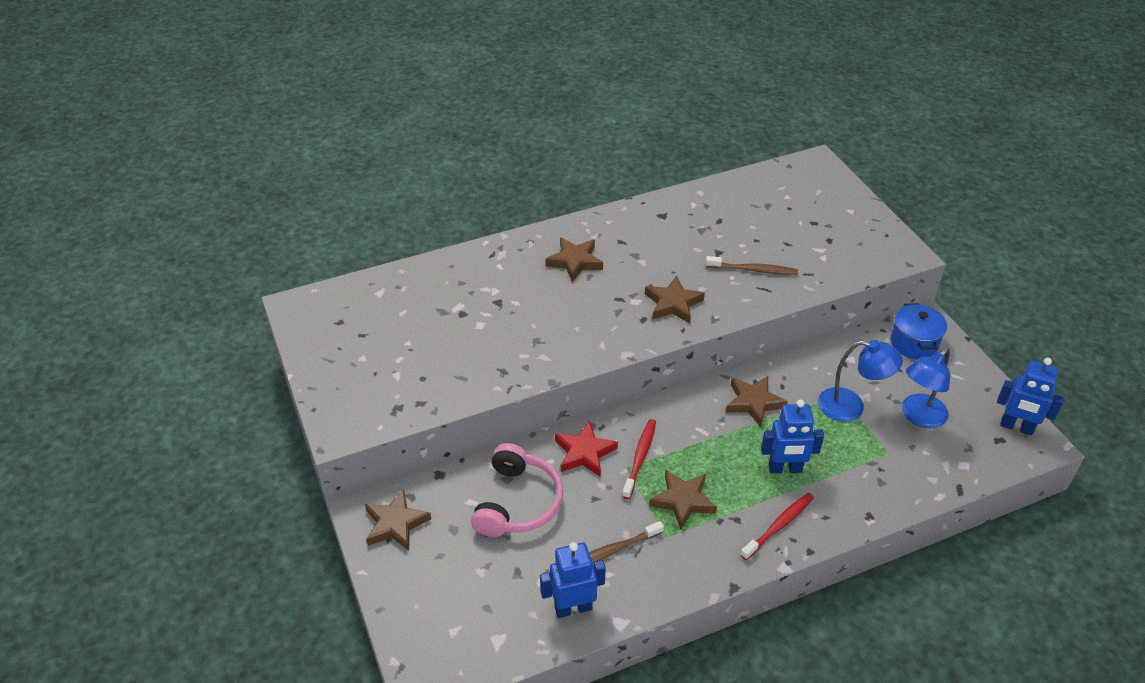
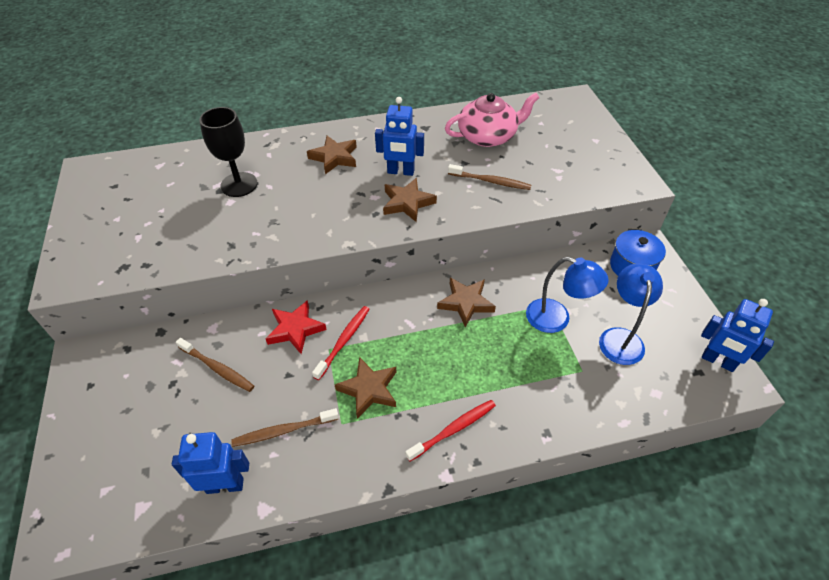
camera: 10 degrees right, 5 degrees up
(396, 524) = (102, 373): brown star -> none
(481, 304) = (239, 184): none -> black goblet
(518, 502) = (217, 368): pink headphones -> brown toothbrush
(735, 218) = (488, 136): none -> pink teapot
(785, 469) = (476, 371): blue robot -> blue robot (400, 172)
(918, 417) = (620, 337): blue lamp -> blue lamp turned 135 degrees clockwise

